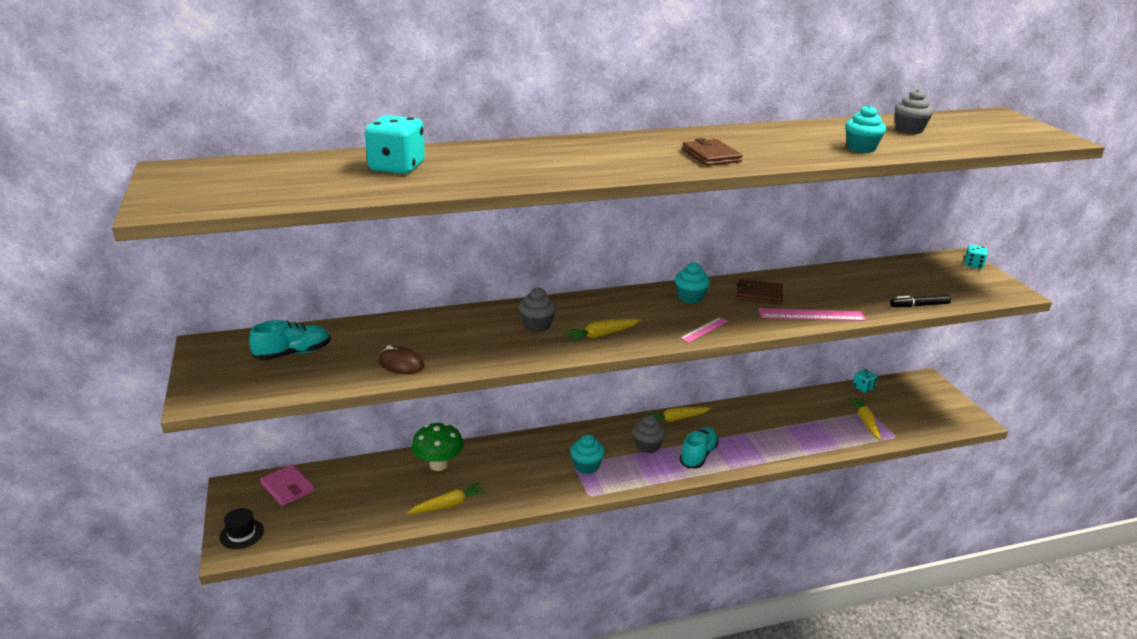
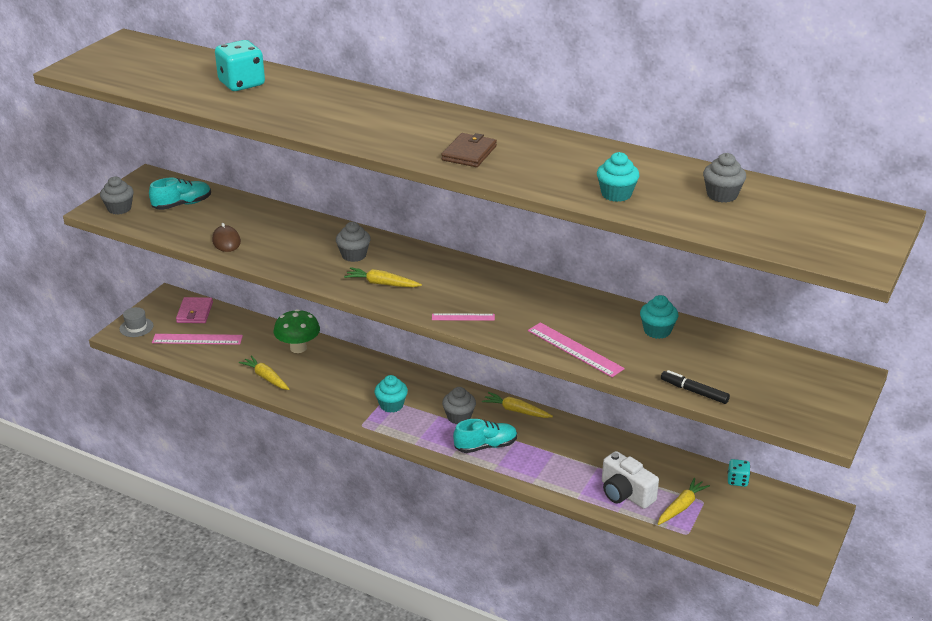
camera: 45 degrees right, 5 degrees up
(225, 386) = (119, 208): none -> grey cupcake
(241, 534) = (136, 327): black hat -> grey hat
(293, 353) = (182, 204): turquoise shoe -> turquoise shoe turned 45 degrees counterclockwise
(328, 509) = (197, 339): none -> pink ruler
(448, 505) = (266, 377): yellow carrot -> yellow carrot turned 150 degrees counterclockwise
(690, 297) = (505, 288): turquoise cupcake -> turquoise cupcake (657, 331)
(759, 294) = (567, 312): brown wallet -> none
(826, 433) = (625, 493): none -> white camera
(973, 265) = (849, 388): turquoise dice -> none

